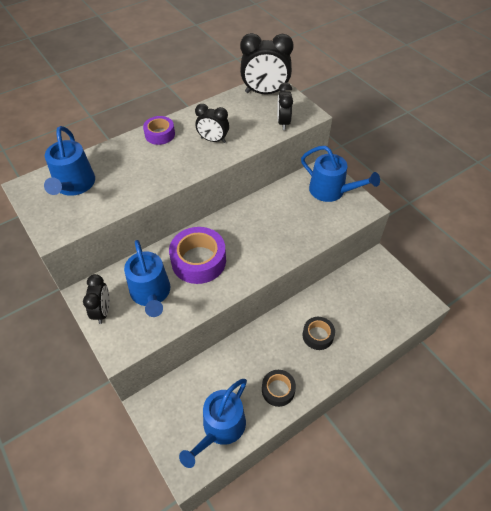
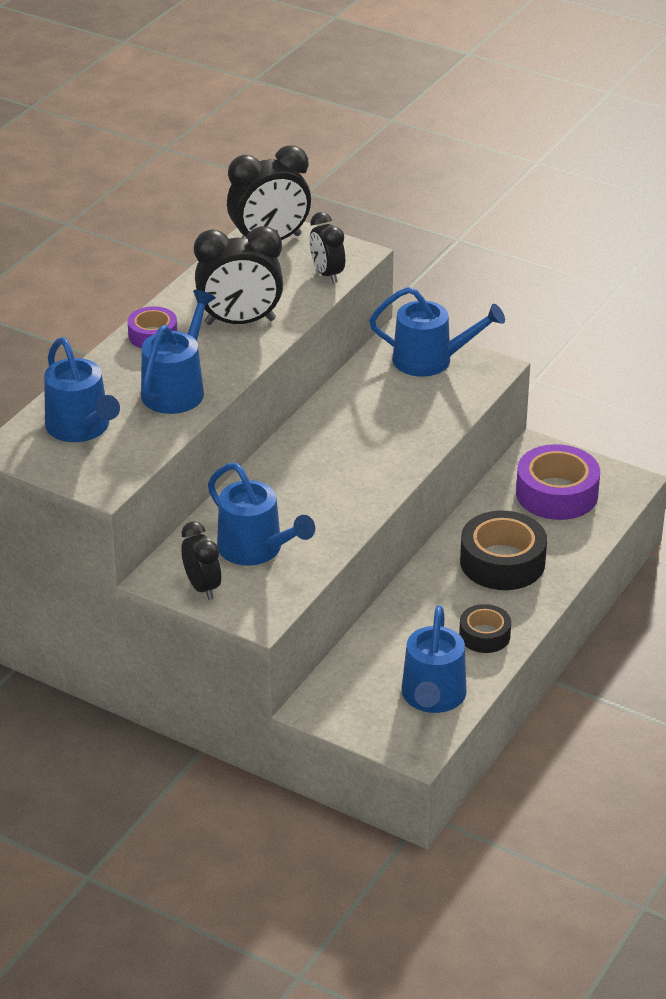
camera: 25 degrees left, 15 degrees down
(145, 175) = (176, 389): none -> blue watering can
(198, 261) = (295, 495): purple tape -> purple tape (556, 494)
(213, 140) = (240, 322): black clock -> black clock, size x1.66
(318, 335) = (502, 562): black tape -> black tape, size x1.72

